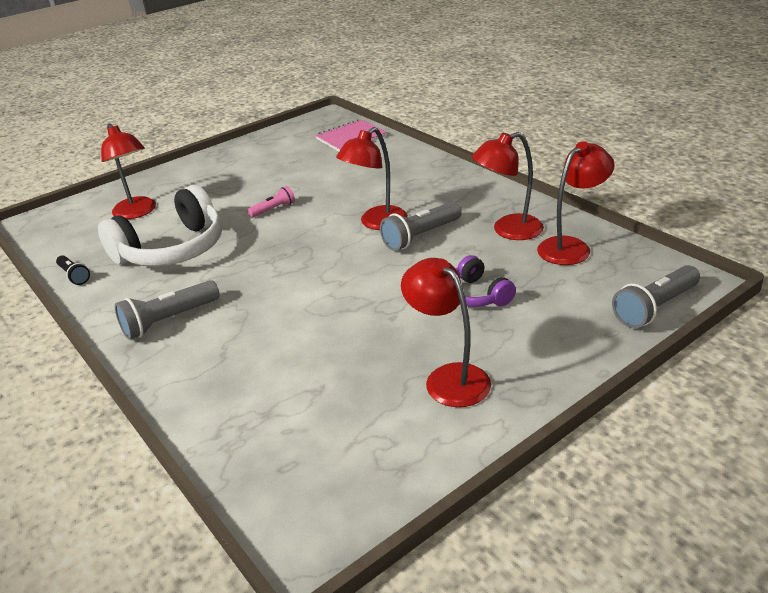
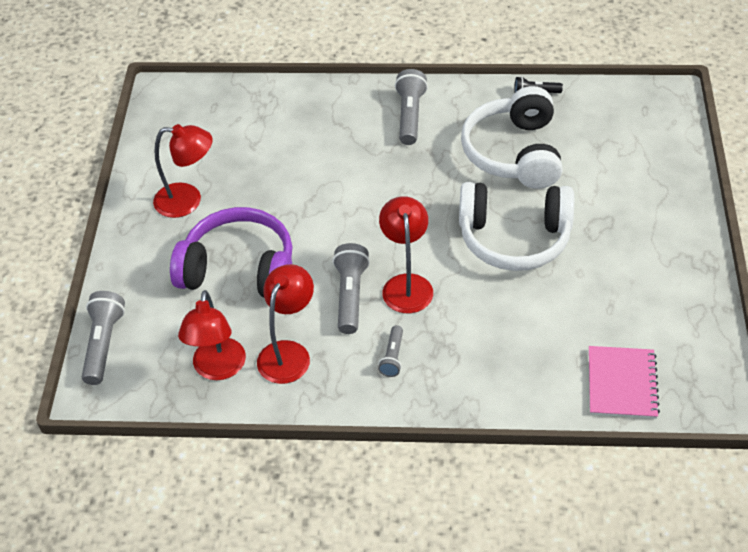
camera: 130 degrees right, 15 degrees up
(137, 212) = (614, 158): red lamp -> none
(273, 209) = (514, 238): pink flashlight -> white headphones
(445, 197) = (392, 357): none -> grey flashlight
(476, 295) = (239, 269): purple headphones -> purple headphones, size x1.94

